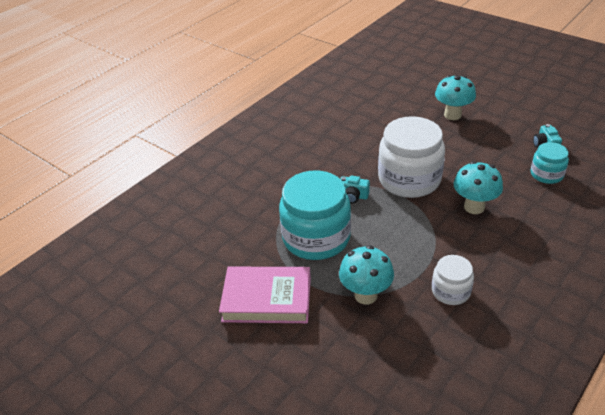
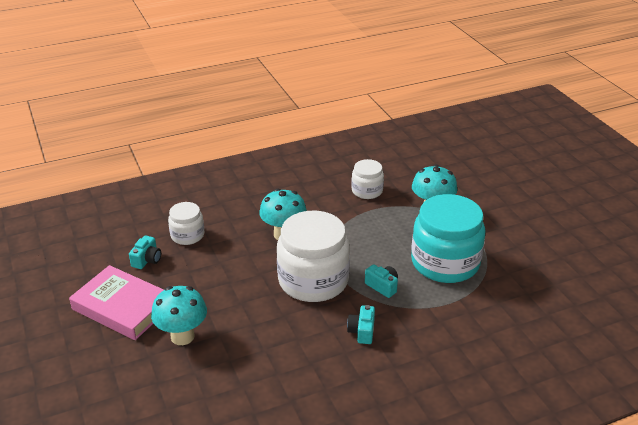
camera: 155 degrees left, 5 degrees down
(267, 299) = (513, 234): pink book -> pink book (122, 307)
(342, 160) = (362, 331): none -> turquoise camera
(546, 174) = (187, 235): turquoise jar -> white jar

